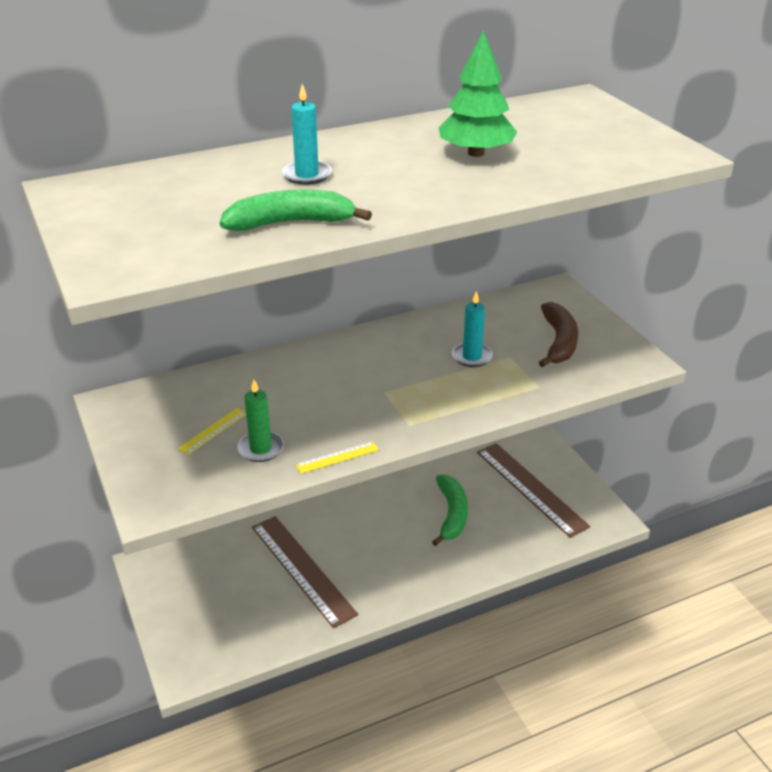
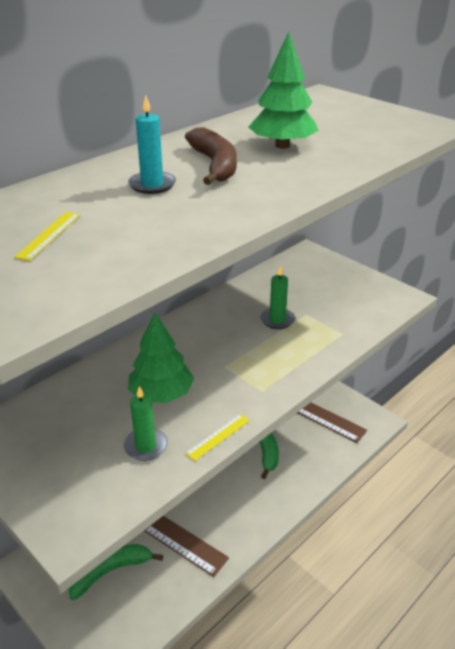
camera: 20 degrees left, 0 degrees up
(213, 430) = (92, 440): yellow ruler -> yellow ruler (49, 235)
(291, 223) = (172, 230): green banana -> green banana (111, 571)
(303, 404) = (161, 394): none -> green tree
(472, 357) = (277, 320): turquoise candle -> green candle
(559, 342) = (335, 294): brown banana -> brown banana (215, 165)

